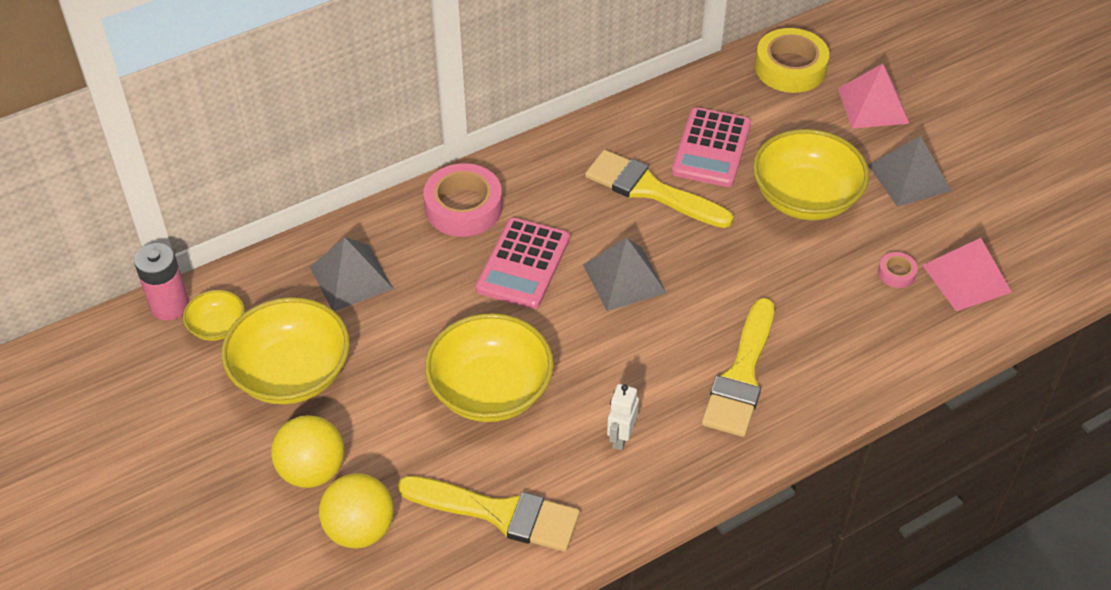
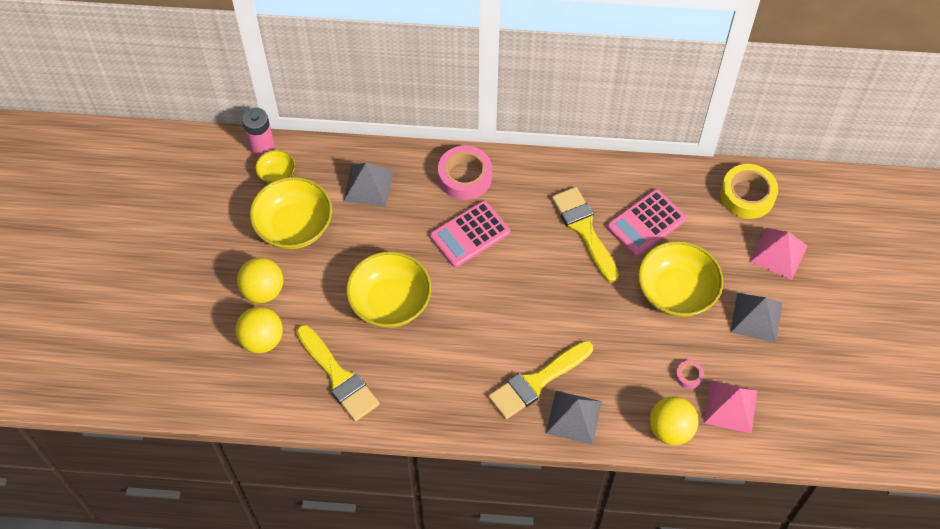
camera: 35 degrees right, 10 degrees up
(621, 437) = (438, 375): white robot -> none
(624, 278) = (520, 279): grey pyramid -> grey pyramid (574, 417)
(929, 338) = (670, 429): none -> yellow ball

